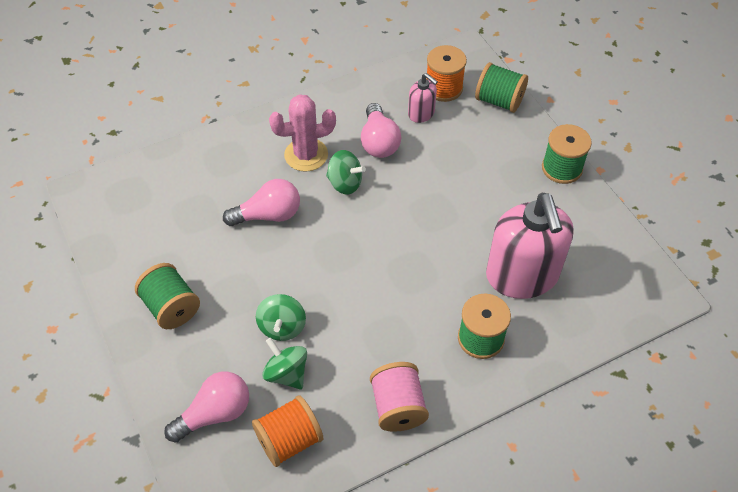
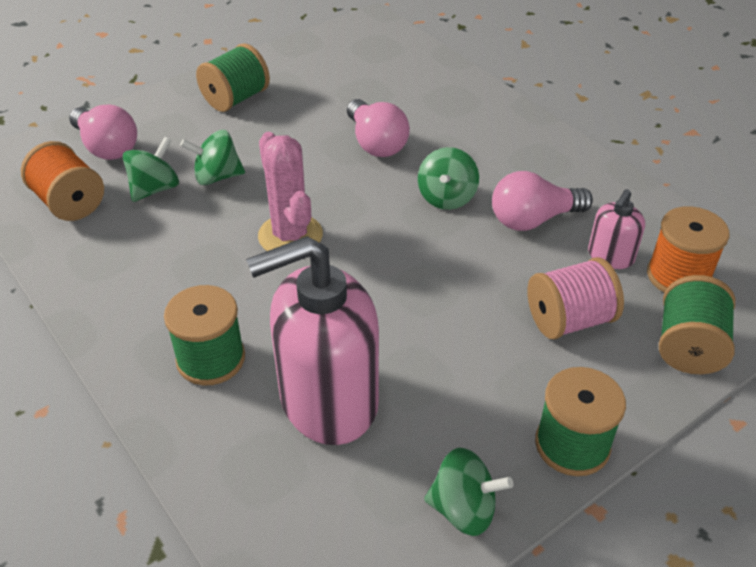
camera: 80 degrees right, 10 degrees down
(306, 155) = (482, 158): pink cactus -> pink cactus (290, 235)
(398, 407) = (106, 285): pink spool -> pink spool (569, 320)
(600, 223) = (463, 509): none -> green spinning top

